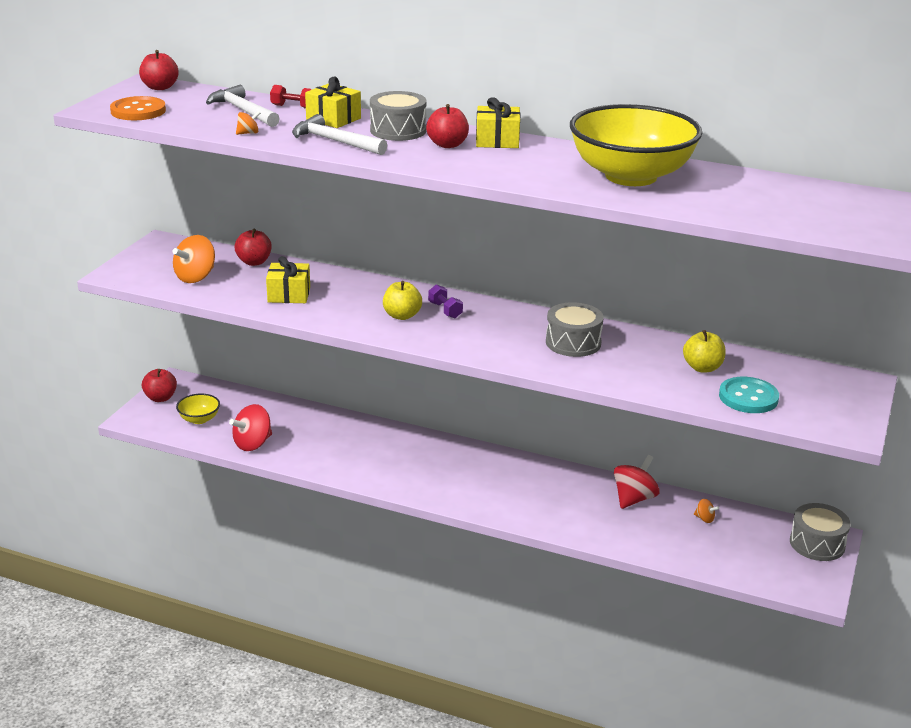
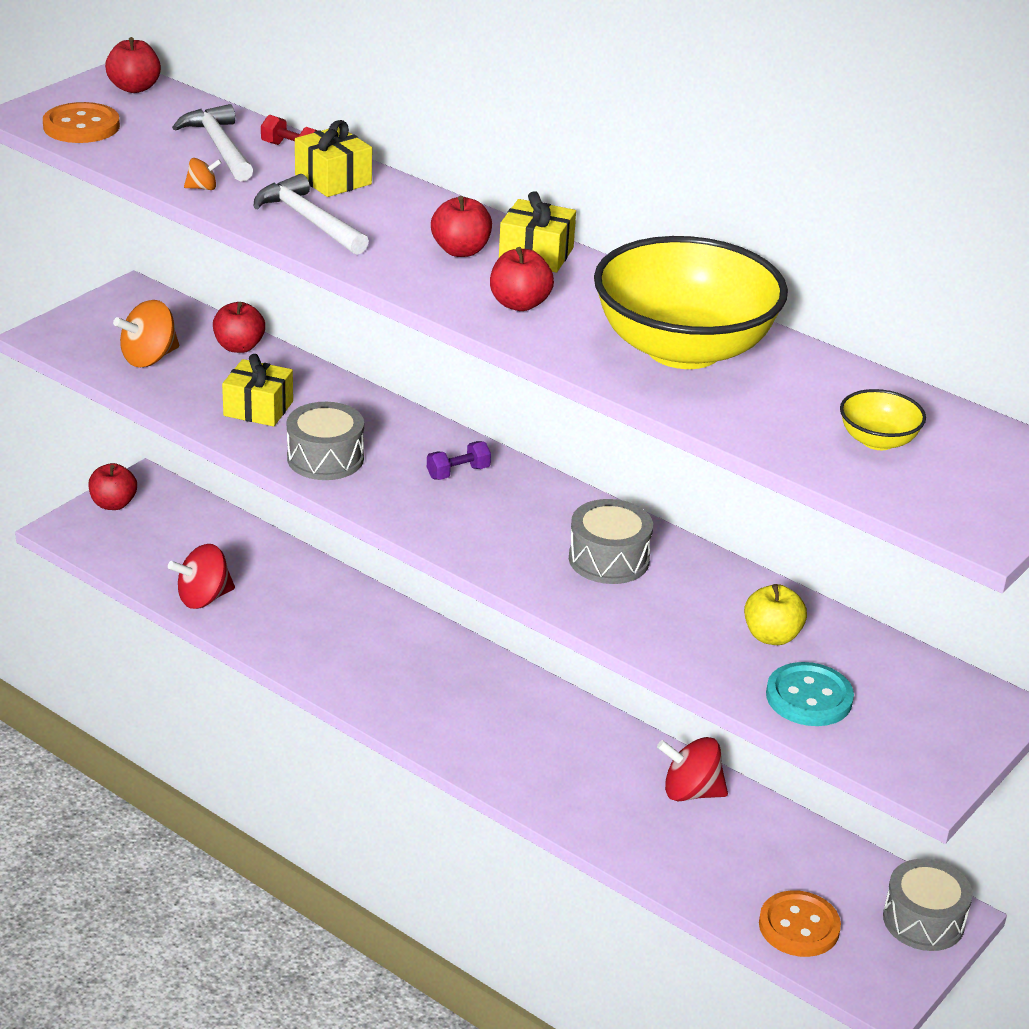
camera: 15 degrees right, 5 degrees up
(199, 419) = (150, 546): yellow bowl -> yellow bowl (877, 441)
(398, 130) = (408, 214): grey drum -> grey drum (325, 458)
(402, 316) = (393, 470): yellow apple -> none
(445, 310) = (458, 472): purple dumbbell -> purple dumbbell turned 75 degrees clockwise
(508, 167) = (519, 304): none -> red apple
(634, 499) = (690, 792): red spinning top -> red spinning top turned 135 degrees counterclockwise
(704, 519) = (777, 845): orange spinning top -> none
(745, 563) = (799, 926): none -> orange button

